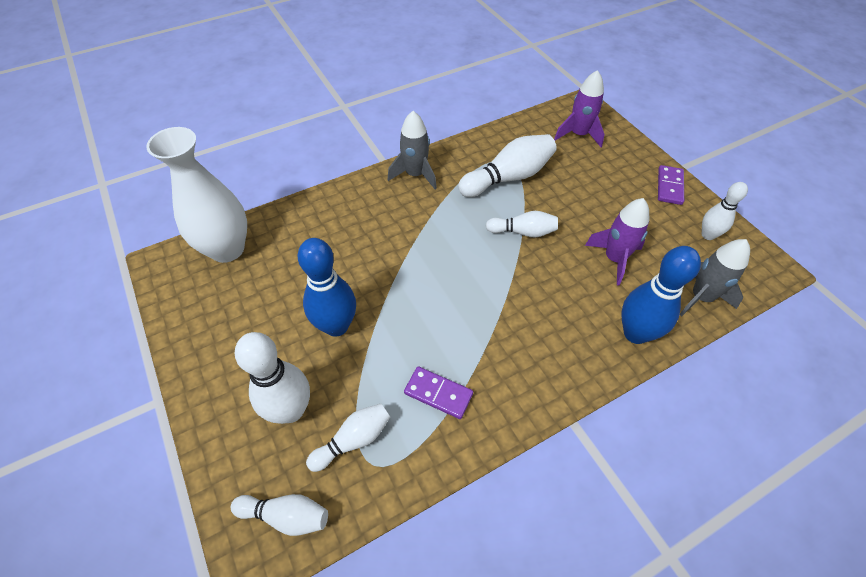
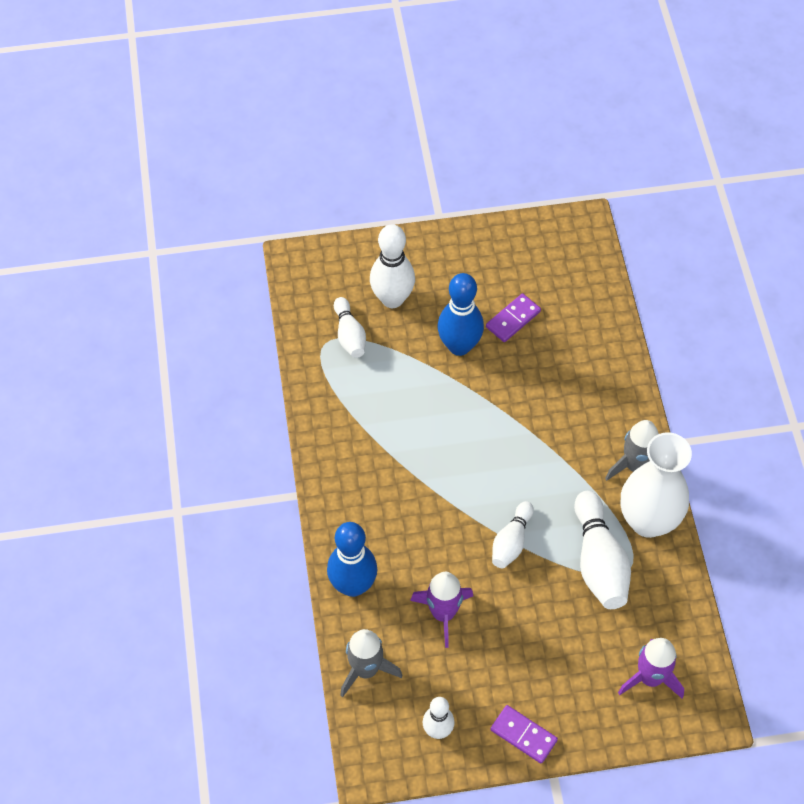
camera: 110 degrees right, 5 degrees up
(227, 249) = (583, 276): white vase -> white vase (648, 520)
(286, 516) = (313, 283): white bowling pin -> none
(438, 393) = (363, 404): purple domino -> purple domino (513, 319)

